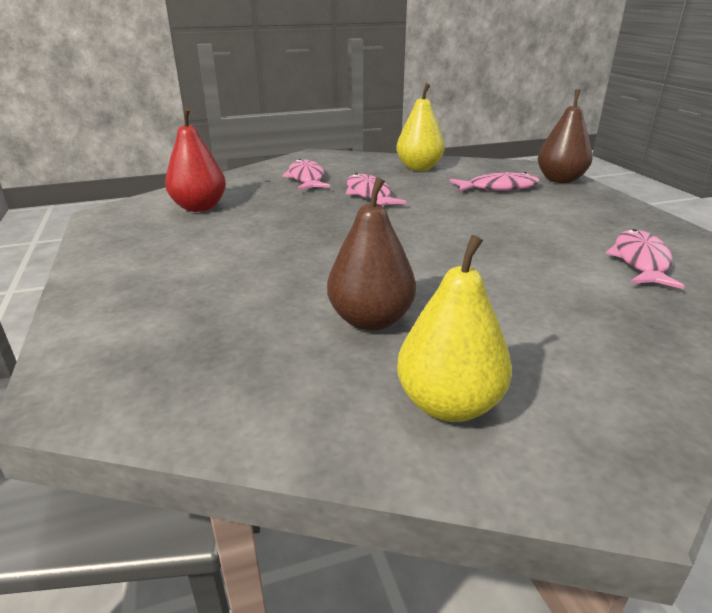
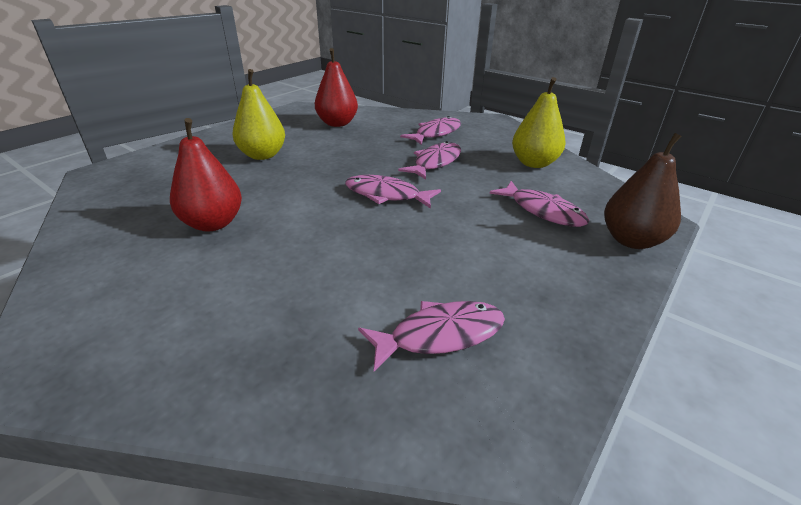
camera: 55 degrees right, 5 degrees up
(371, 320) = (213, 223): brown pear -> red pear
(409, 227) = (386, 195): none -> pink fish
(449, 404) = (114, 279): yellow pear -> yellow pear (262, 155)

